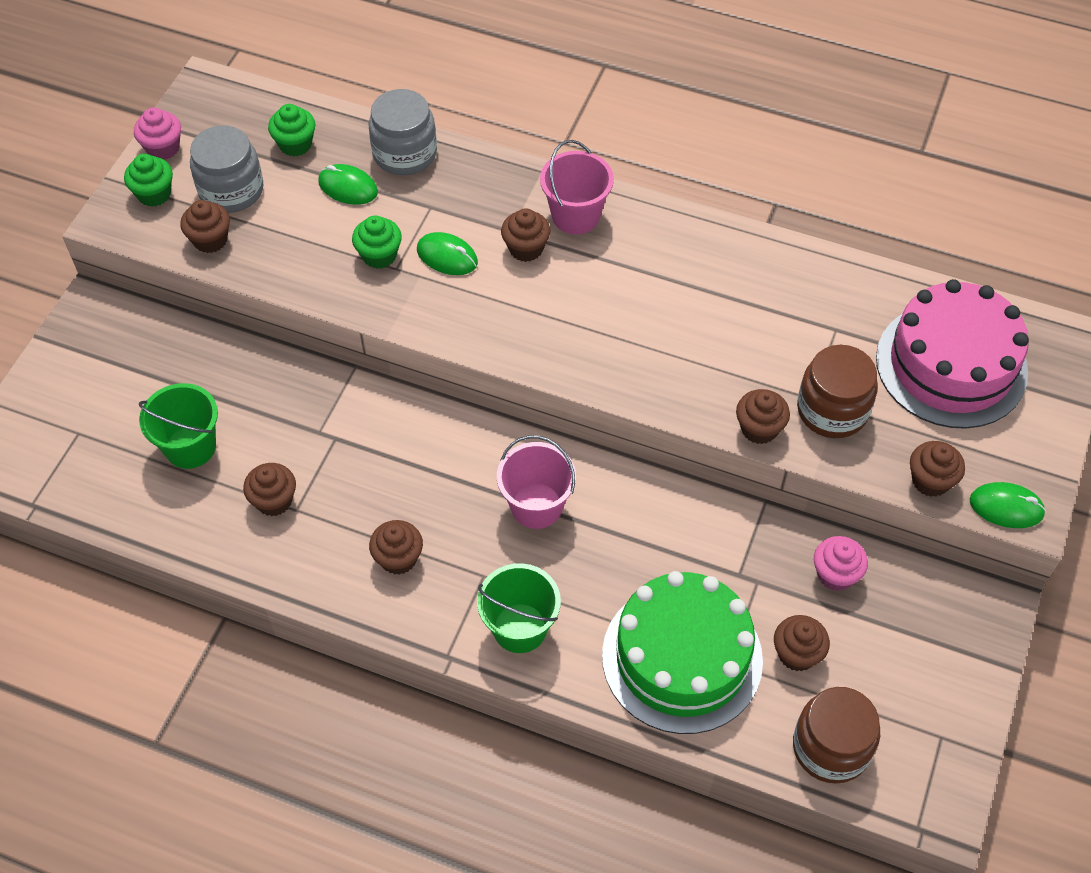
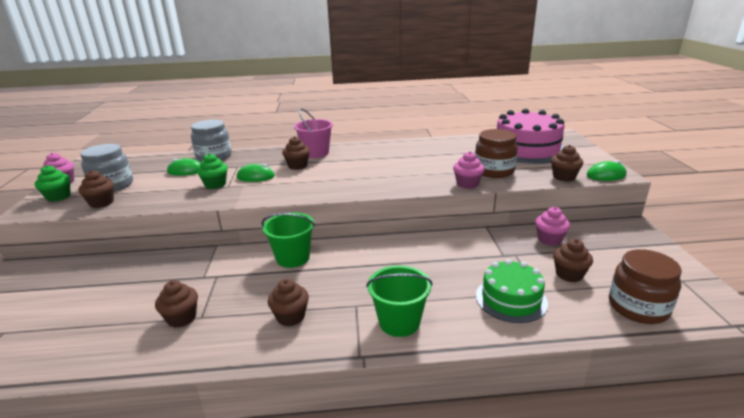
camera: 25 degrees left, 30 degrees down
(190, 447) = (105, 311): green bucket -> green bucket (293, 258)
(295, 144) = (149, 166): green cupcake -> none
(536, 506) = (366, 265): pink bucket -> none
(682, 657) = (511, 299): green cake -> green cake, size x0.61
(759, 428) = (467, 184): brown cupcake -> pink cupcake

